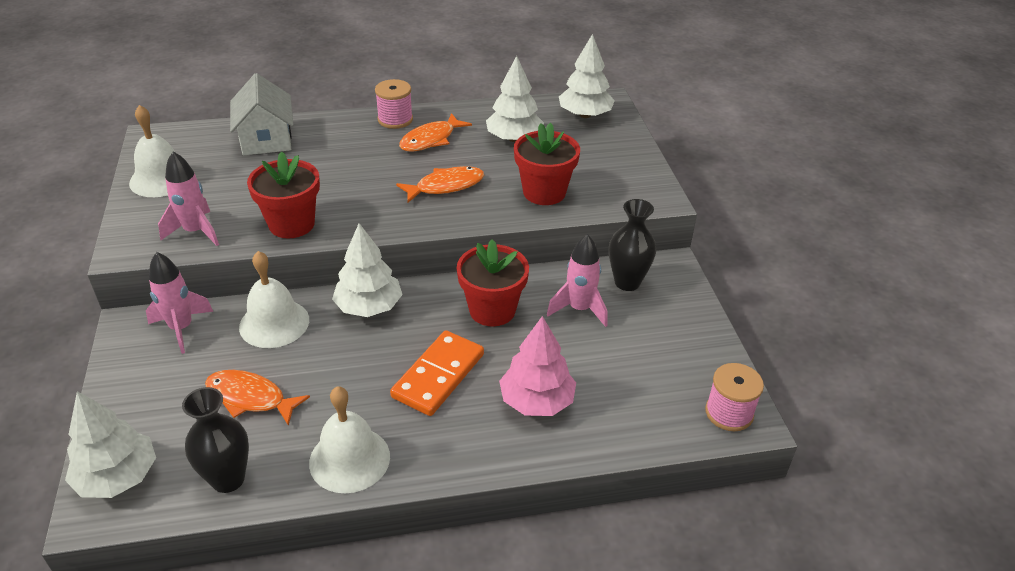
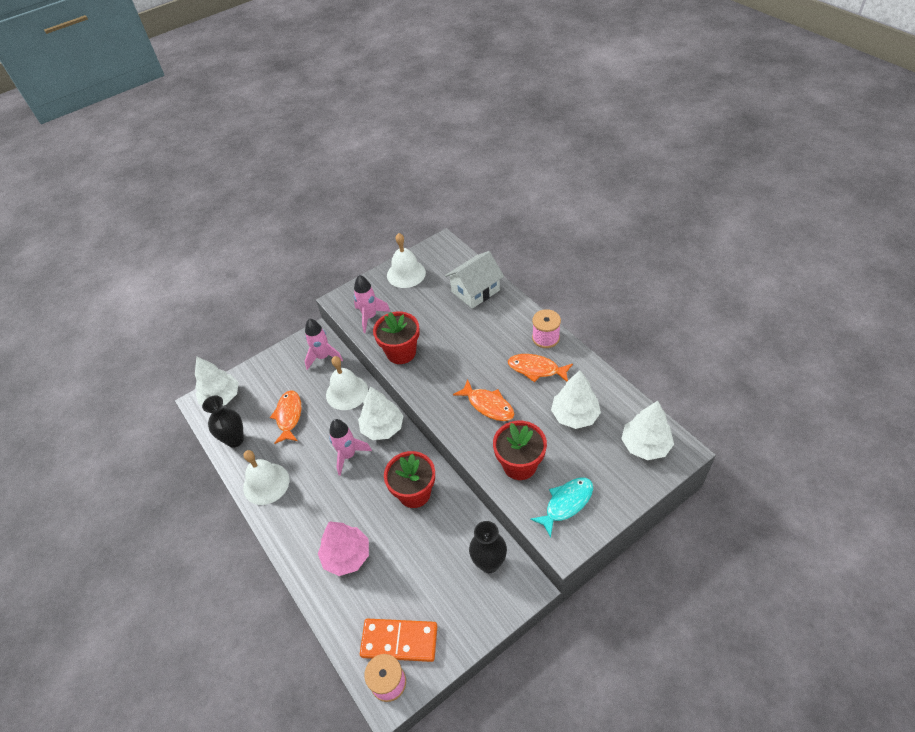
camera: 70 degrees right, 10 degrees up
(438, 375) = (344, 492): orange domino -> orange domino (399, 641)
(579, 309) = (443, 544): pink rocket -> pink rocket (348, 455)
(614, 180) = (566, 503): none -> turquoise fish

